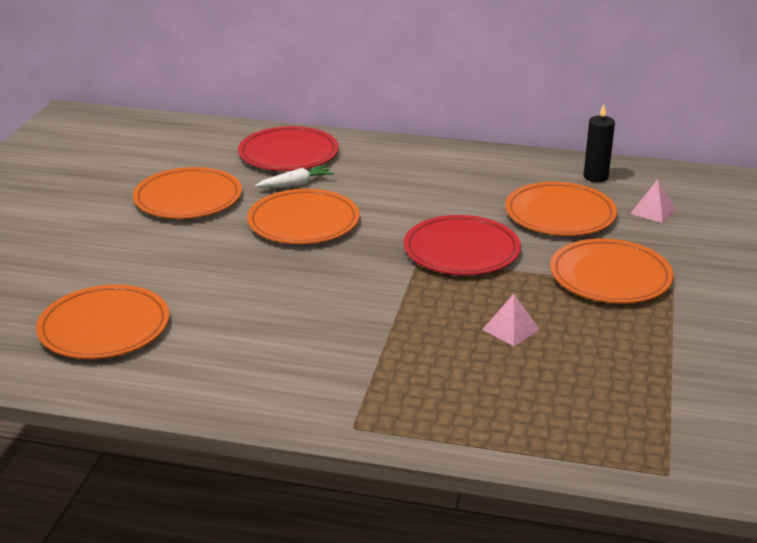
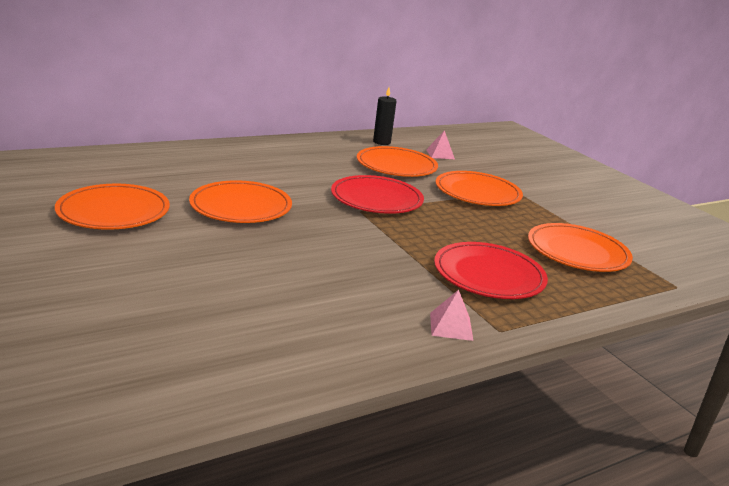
camera: 45 degrees left, 5 degrees down
(104, 327) = (195, 333): orange plate -> orange plate (577, 251)
(288, 153) = (154, 164): red plate -> red plate (489, 274)
(295, 184) = (193, 183): white carrot -> none
(511, 329) = (480, 236): pink pyramid -> pink pyramid (451, 326)

